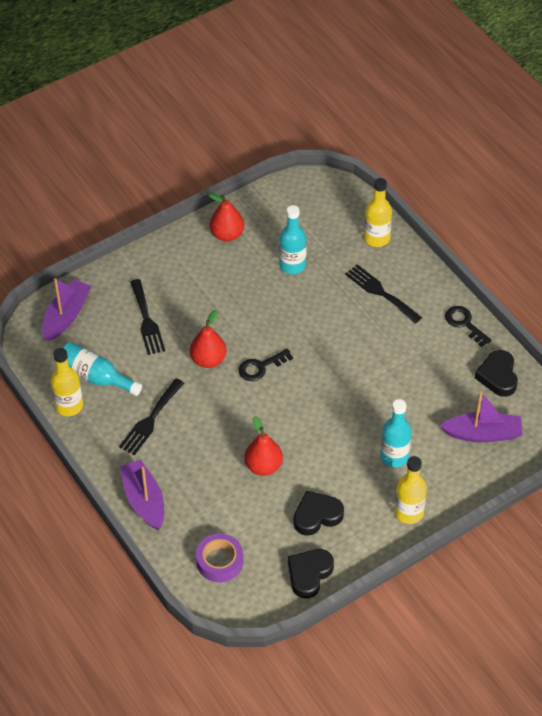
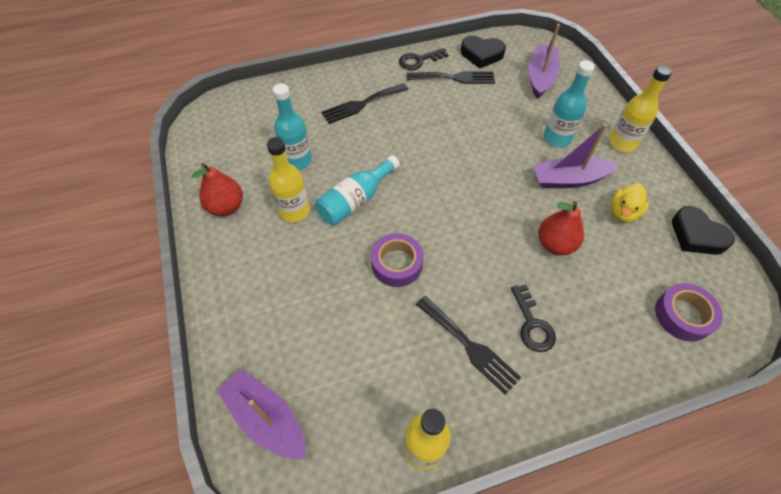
camera: 75 degrees left, 5 degrees up
(95, 377) = (384, 400): turquoise bottle -> turquoise bottle (356, 200)
(144, 500) = (592, 381): purple boat -> purple boat (569, 179)
(147, 320) = (315, 317): black fork -> black fork (455, 78)
(208, 360) = (397, 264): red pear -> purple tape
(261, 367) = (422, 217): black key -> black key (532, 324)
(317, 516) = (623, 212): black heart -> yellow duck
(376, 238) = (296, 92): yellow bottle -> yellow bottle (294, 211)

